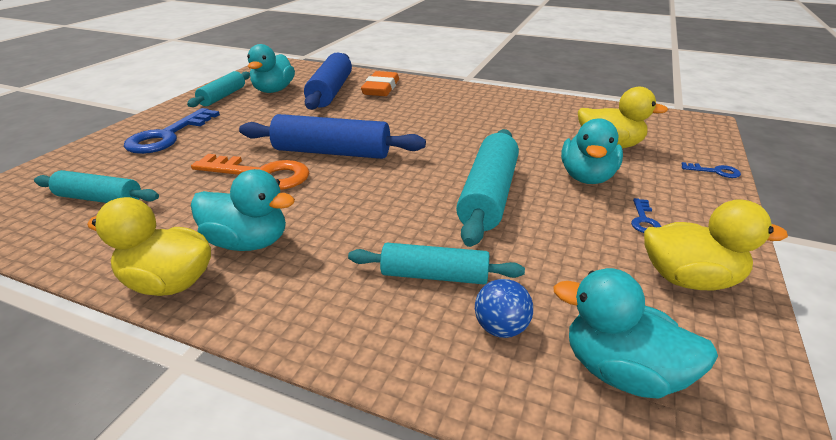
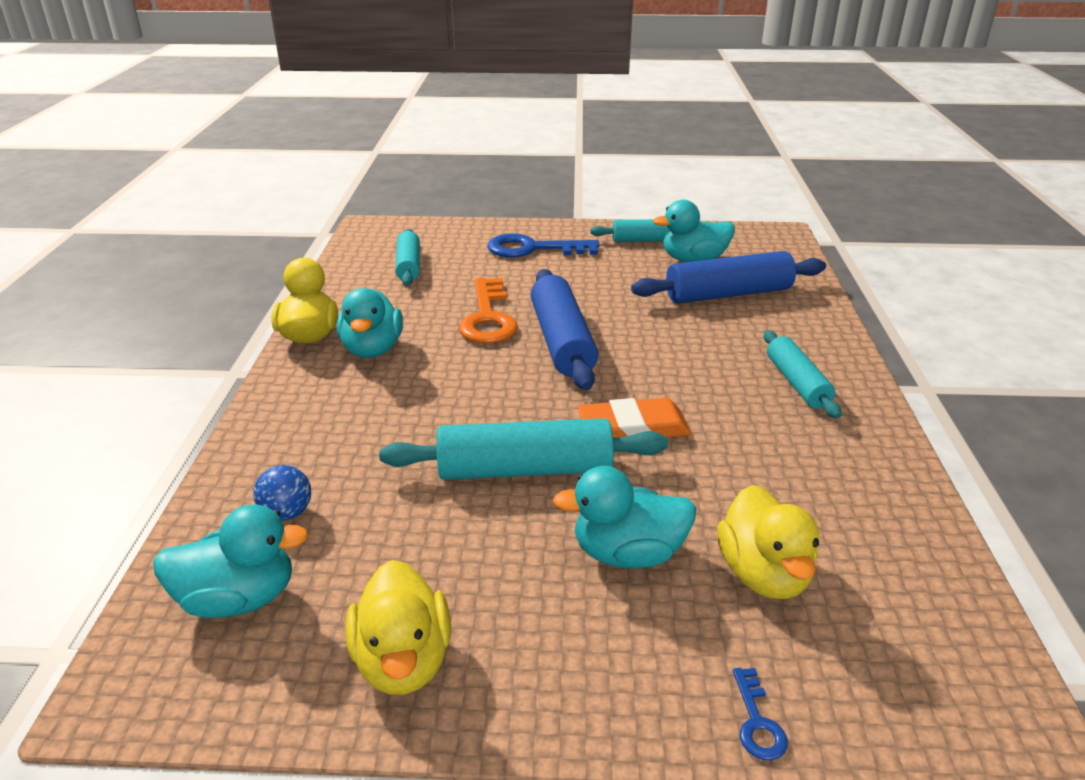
camera: 70 degrees right, 0 degrees up
(381, 88) = (780, 324): orange eraser -> orange eraser (633, 428)
(434, 275) = (354, 459): turquoise rolling pin -> turquoise rolling pin (797, 383)
(621, 372) = (239, 598): turquoise duck -> turquoise duck turned 75 degrees clockwise
(644, 220) = (531, 617): blue key -> none

